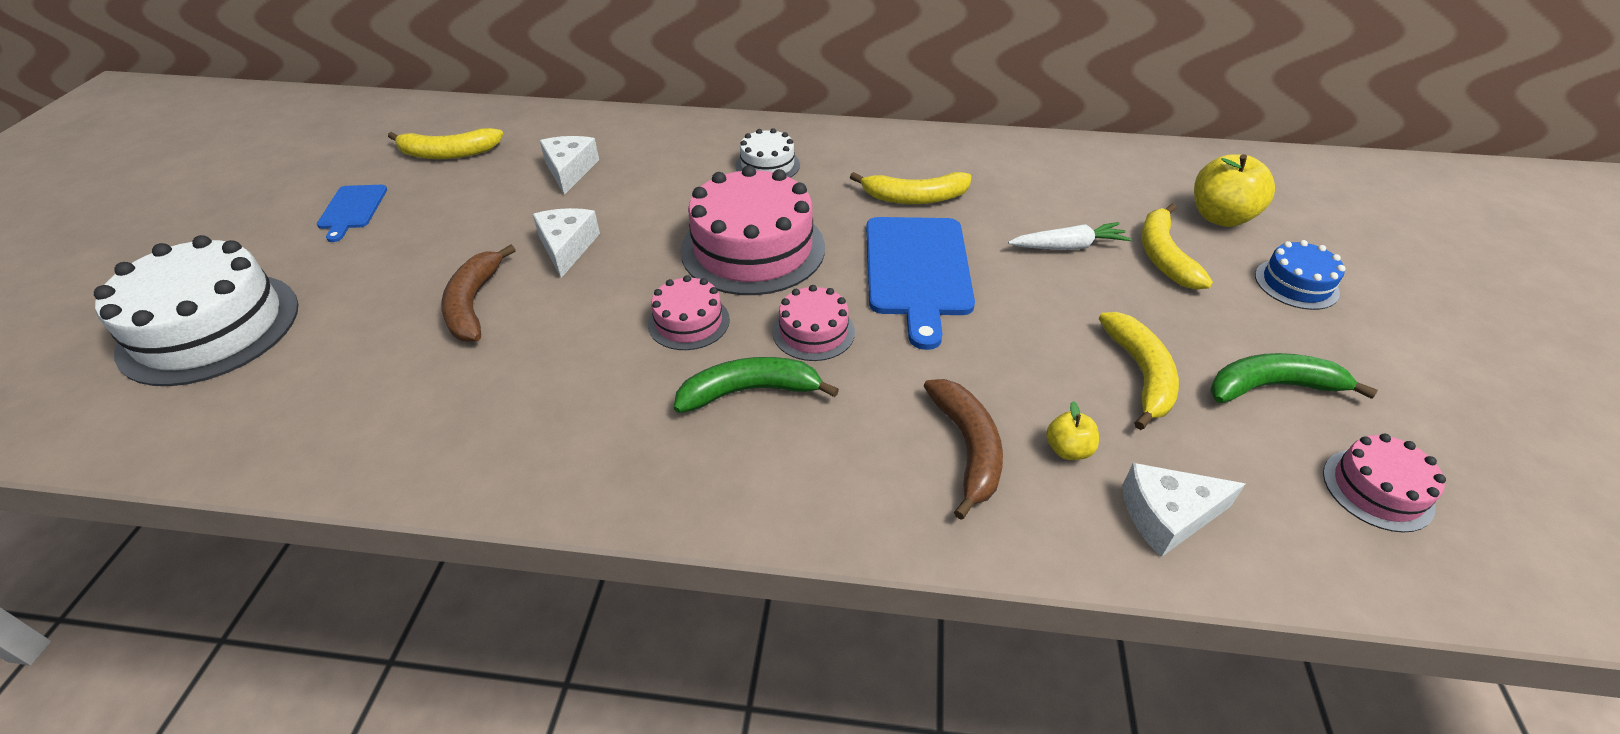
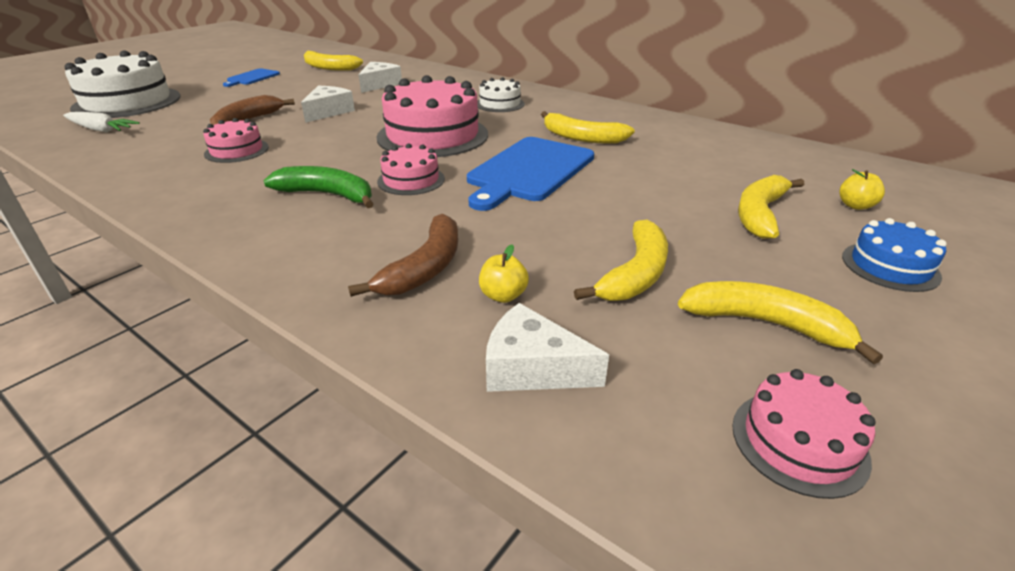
camera: 30 degrees right, 10 degrees down
(688, 322) = (343, 156): pink cake -> pink cake (237, 150)
(1068, 246) = (673, 188): white carrot -> white carrot (101, 130)
(1220, 217) = (855, 206): yellow apple -> yellow apple, size x0.52
(1272, 387) = (765, 324): green banana -> yellow banana

